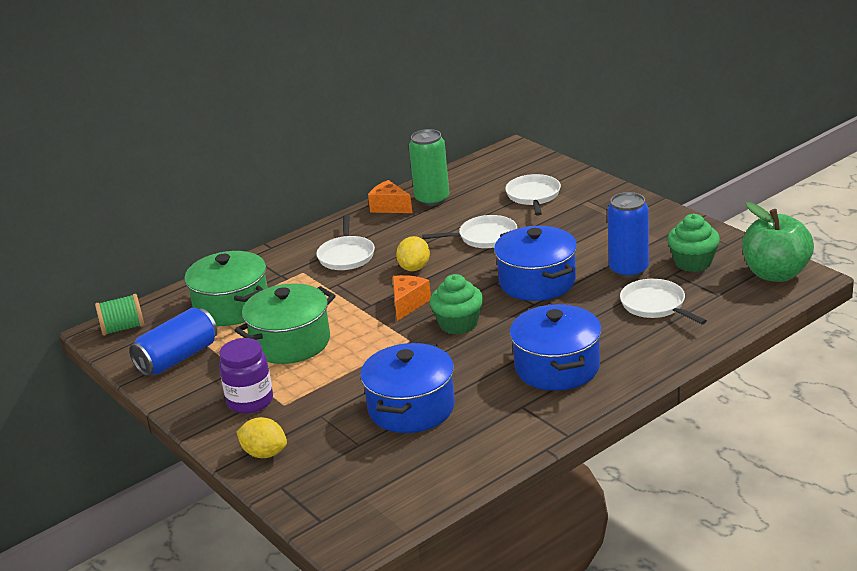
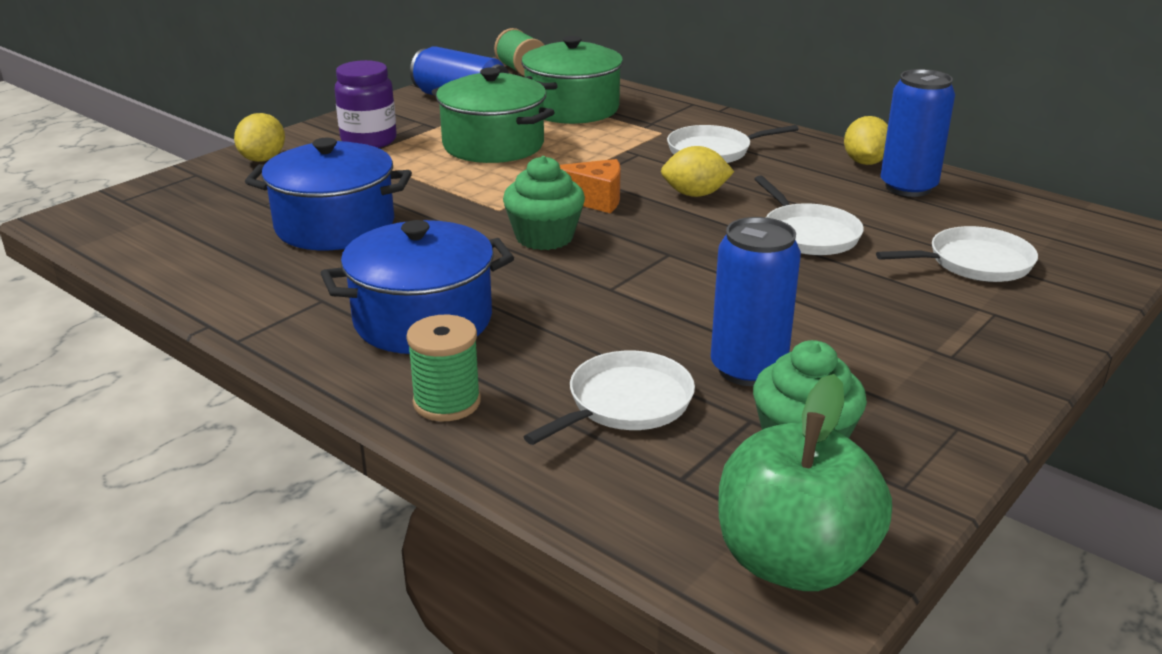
camera: 75 degrees right, 0 degrees up
(390, 207) = (865, 162): orange cheese -> yellow lemon
(432, 199) = (908, 187): green can -> blue can
(537, 282) = (680, 286): blue pot -> none
(648, 357) = (447, 402): none -> green spool

